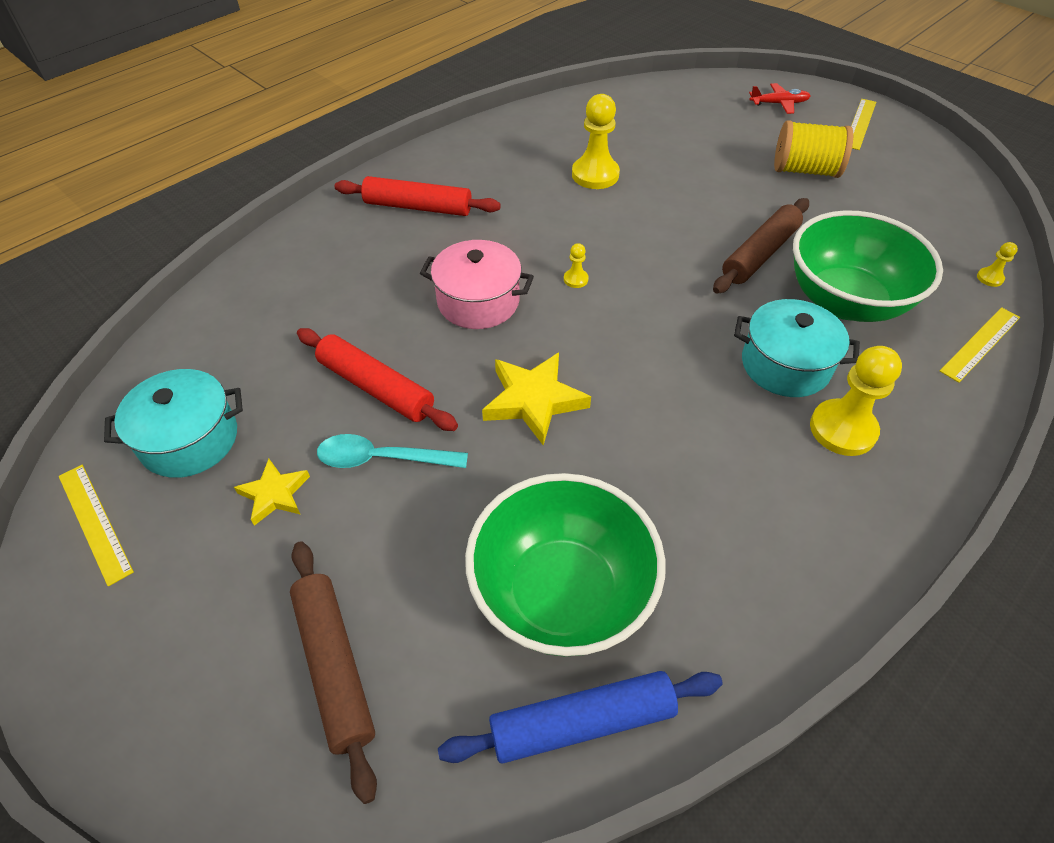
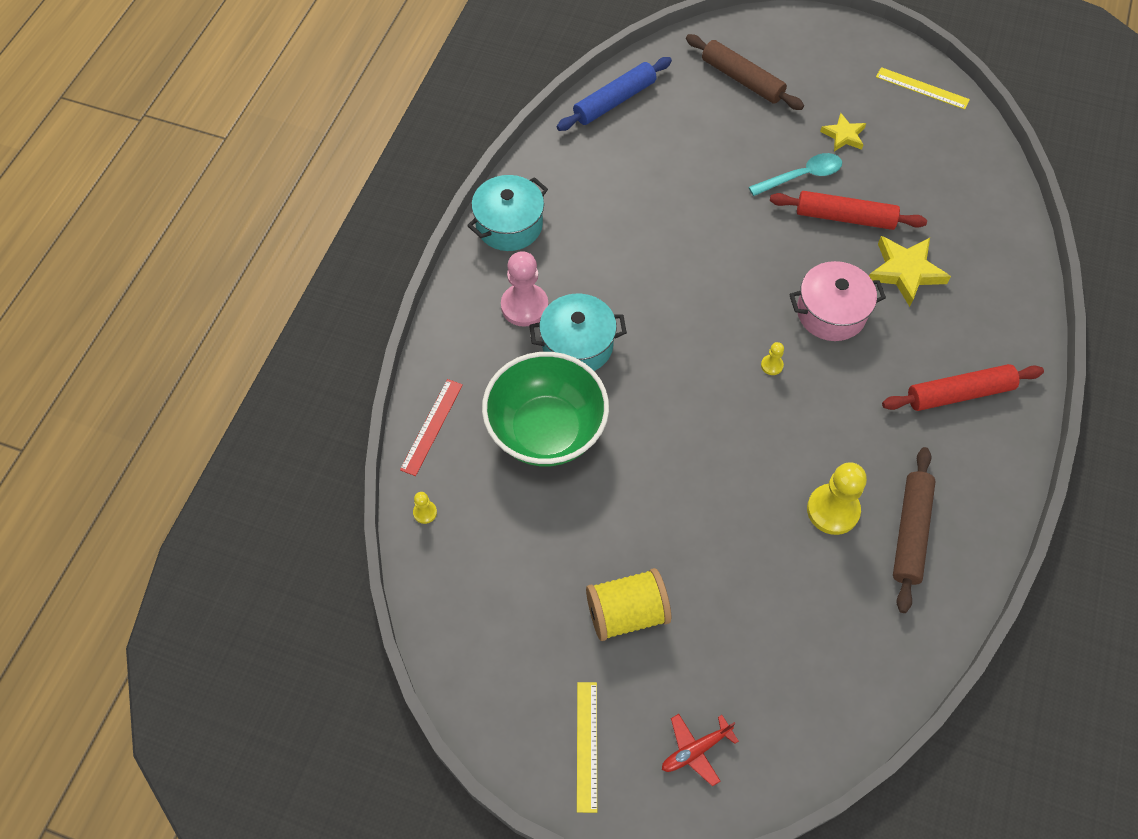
camera: 155 degrees right, 10 degrees up
(189, 439) = (923, 144): turquoise pot -> turquoise pot (509, 225)
(534, 401) = (737, 248): yellow star -> yellow star (905, 271)
(562, 593) = (653, 147): green bowl -> none
(760, 254) = (633, 459): brown rolling pin -> brown rolling pin (910, 532)
(842, 429) = (524, 306): yellow pawn -> pink pawn
(980, 344) = (431, 426): yellow ruler -> red ruler

